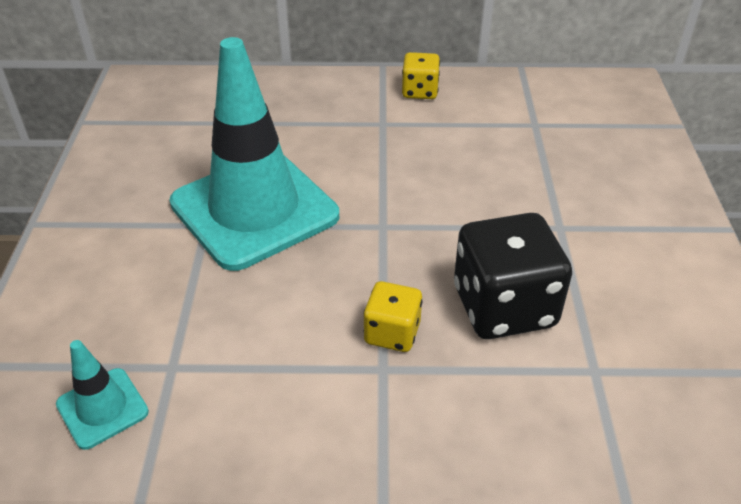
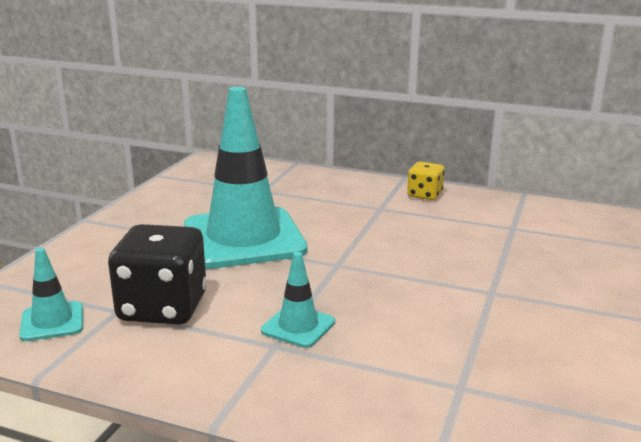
camera: 20 degrees right, 20 degrees down
(392, 333) = (298, 326): yellow dice -> turquoise traffic cone
(504, 307) = (405, 330): black dice -> black dice (163, 308)

